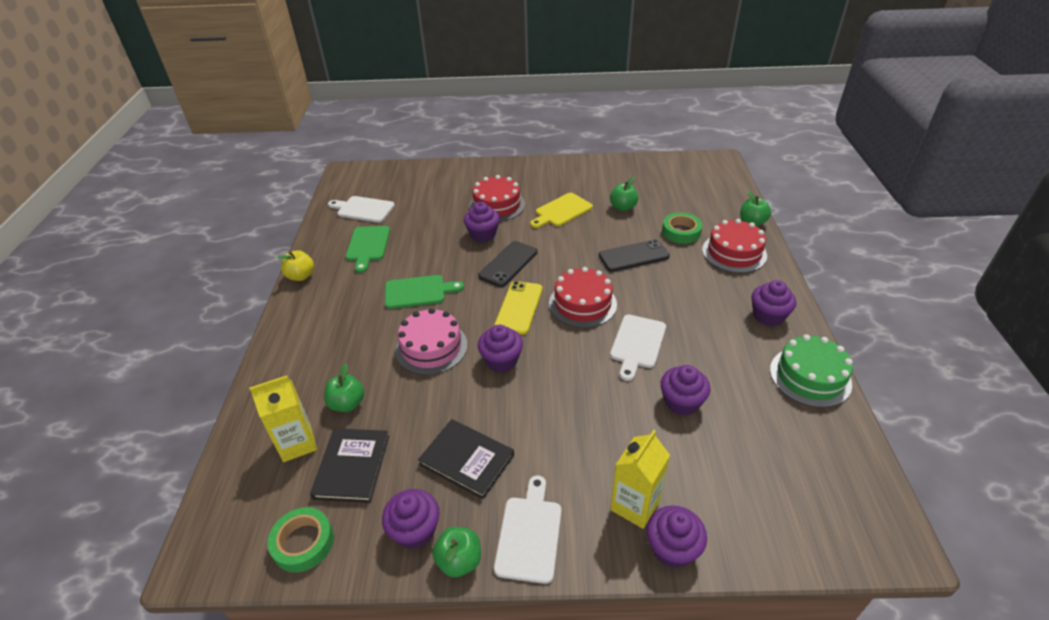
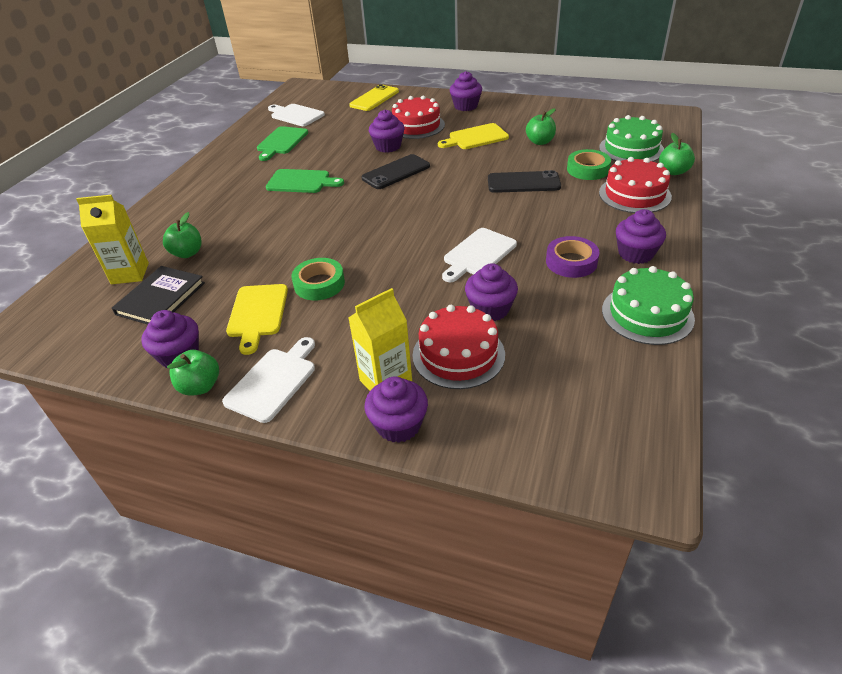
camera: 20 degrees right, 0 degrees up
(301, 276) = (212, 156): yellow apple -> none
(303, 543) = (88, 343): green tape -> green tape (319, 284)
(431, 347) = (284, 224): pink cake -> none
(467, 460) = (257, 313): black book -> yellow cutting board
(501, 360) = (339, 245): purple cupcake -> purple cupcake (465, 106)
(519, 307) = (383, 207): yellow phone -> yellow phone (374, 98)
(582, 304) = (445, 213): red cake -> red cake (458, 354)
(705, 203) = (631, 149): none -> green cake
(721, 335) = (571, 262): none -> purple tape

